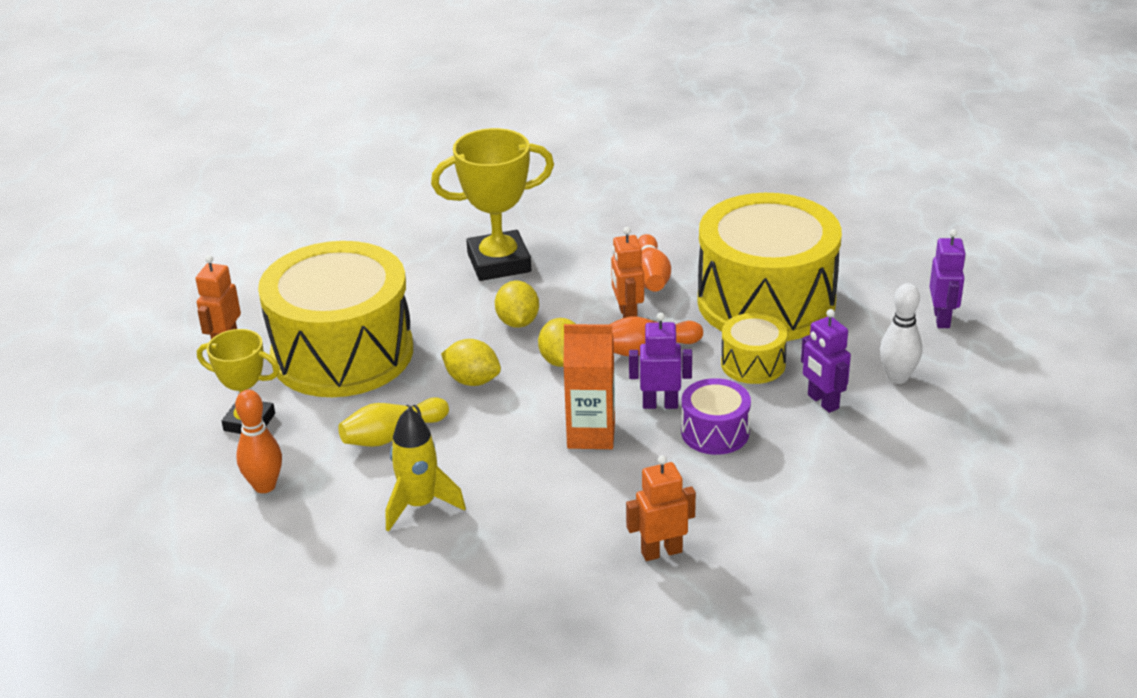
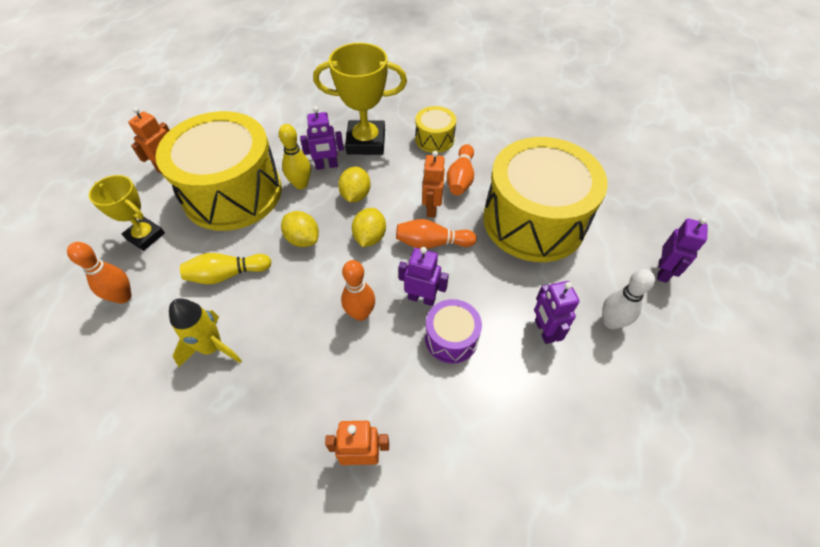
camera: 15 degrees right, 20 degrees up
(434, 325) = (301, 184): none -> yellow bowling pin
(458, 299) = (326, 166): none -> purple robot
(591, 434) = (360, 313): orange carton -> orange bowling pin
(753, 364) = (504, 277): yellow drum -> yellow drum (434, 139)

